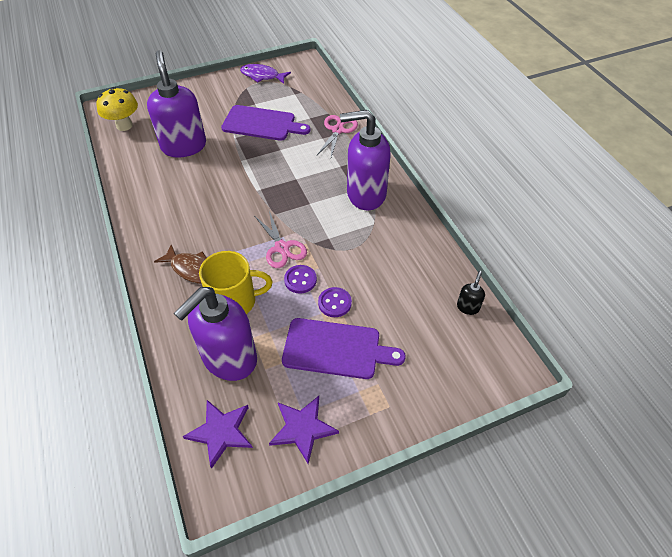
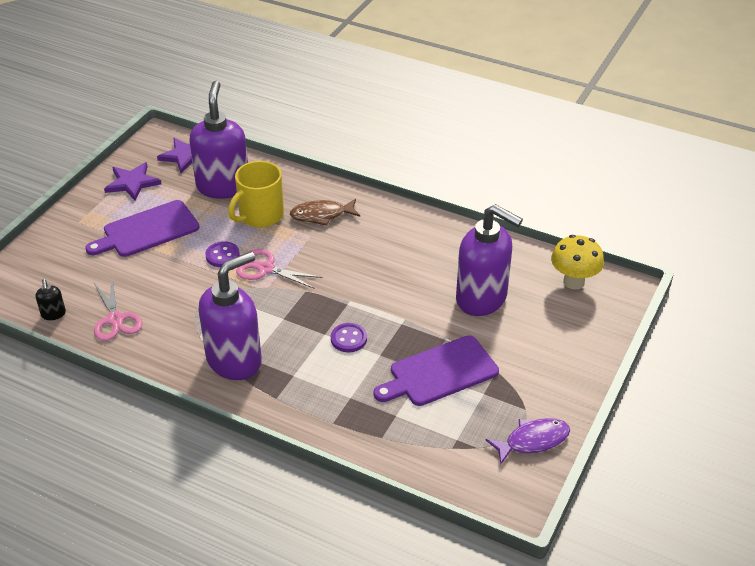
camera: 140 degrees right, 10 degrees down
(334, 303) = (176, 256): purple button -> purple button (348, 339)
(337, 130) = (344, 419): pink scissors -> pink scissors (115, 319)

